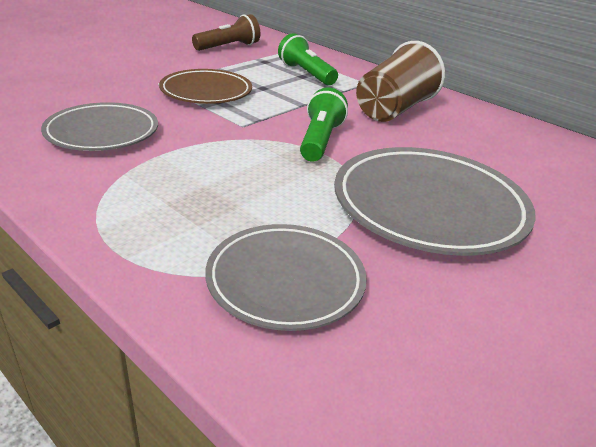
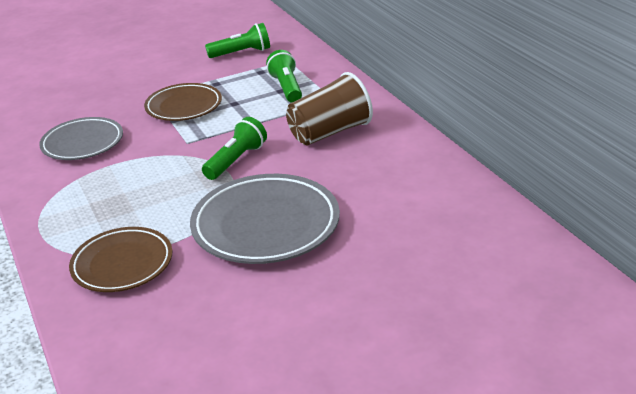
camera: 25 degrees right, 0 degrees up
(228, 47) = (242, 53): brown flashlight -> green flashlight
(285, 281) = (122, 264): grey plate -> brown plate

